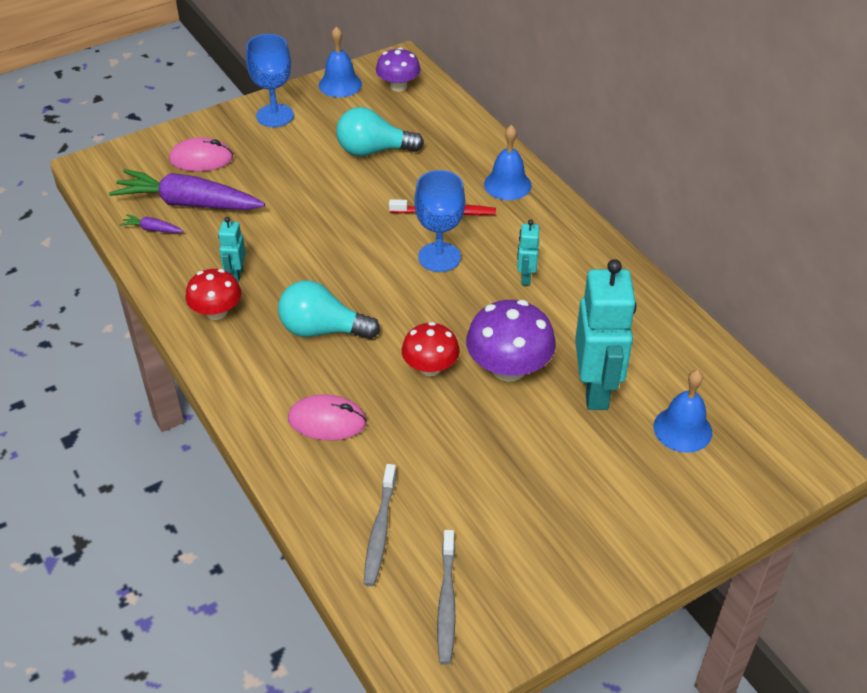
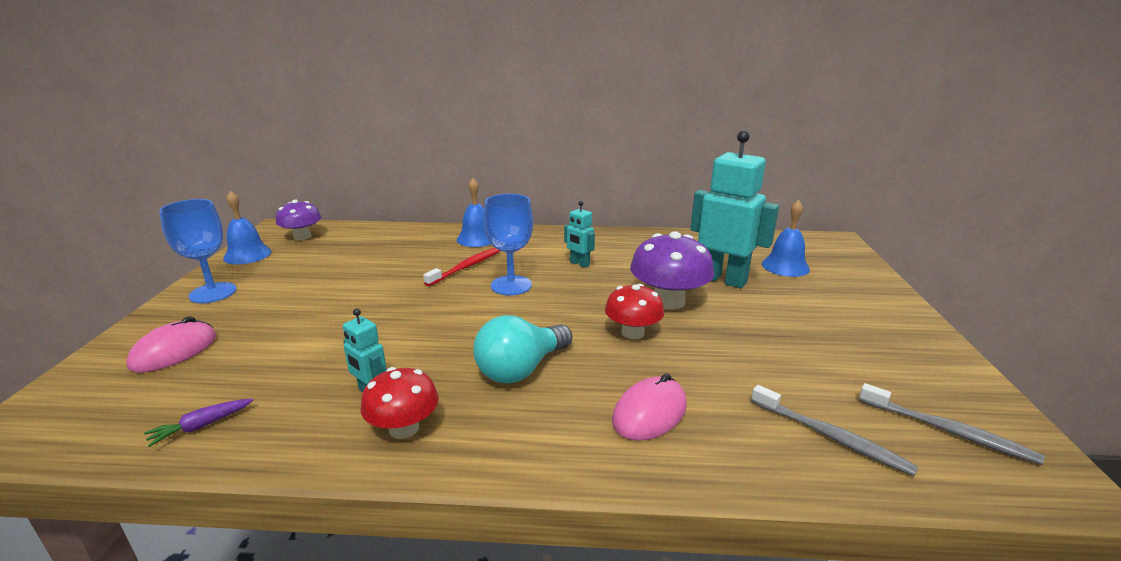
camera: 55 degrees left, 20 degrees down
(188, 203) = (215, 384): purple carrot -> none
(373, 151) = (348, 268): turquoise light bulb -> none

